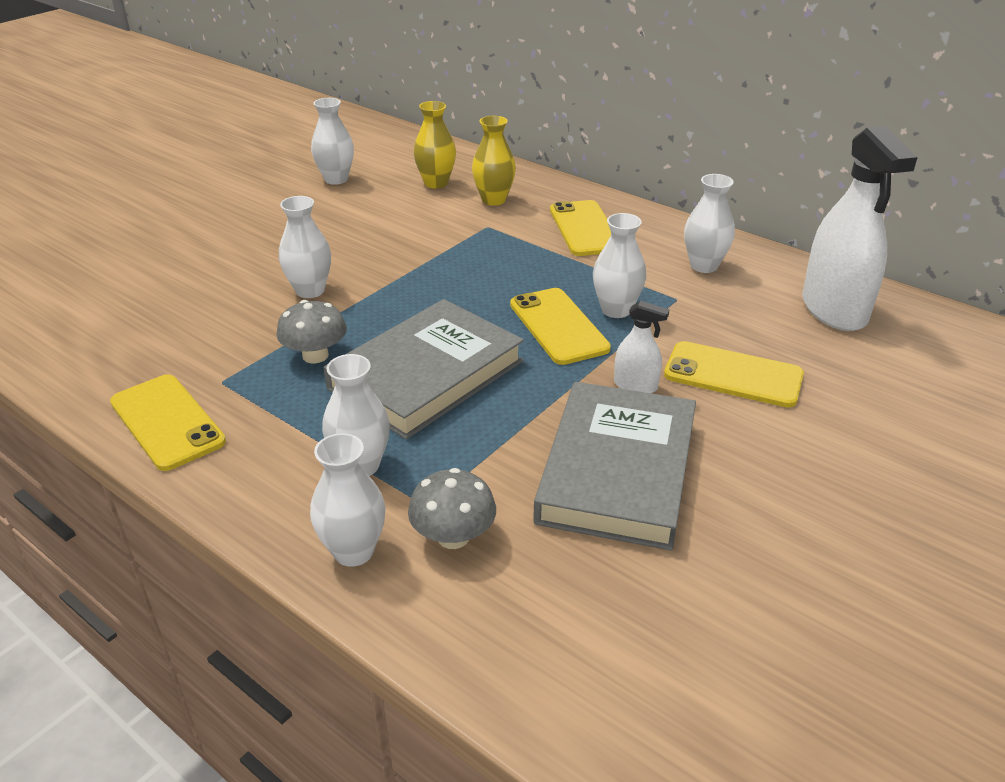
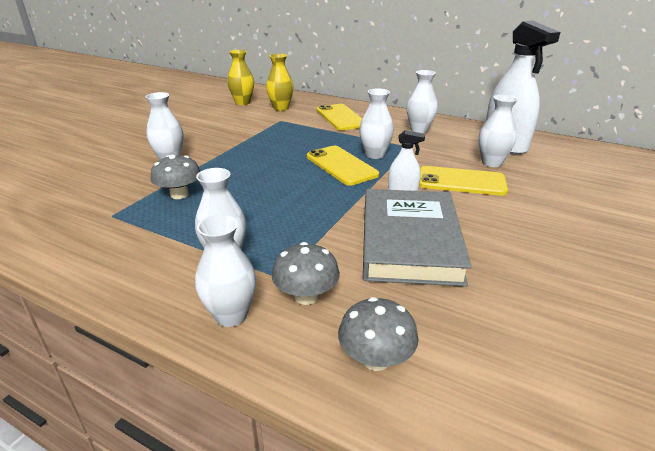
camera: 10 degrees left, 5 degrees down
(167, 422) = (70, 244): yellow phone -> none
(336, 179) = (178, 104): white vase -> white vase (491, 163)
(426, 375) = (260, 199): grey book -> none
(517, 633) = (376, 359): none -> grey mushroom

